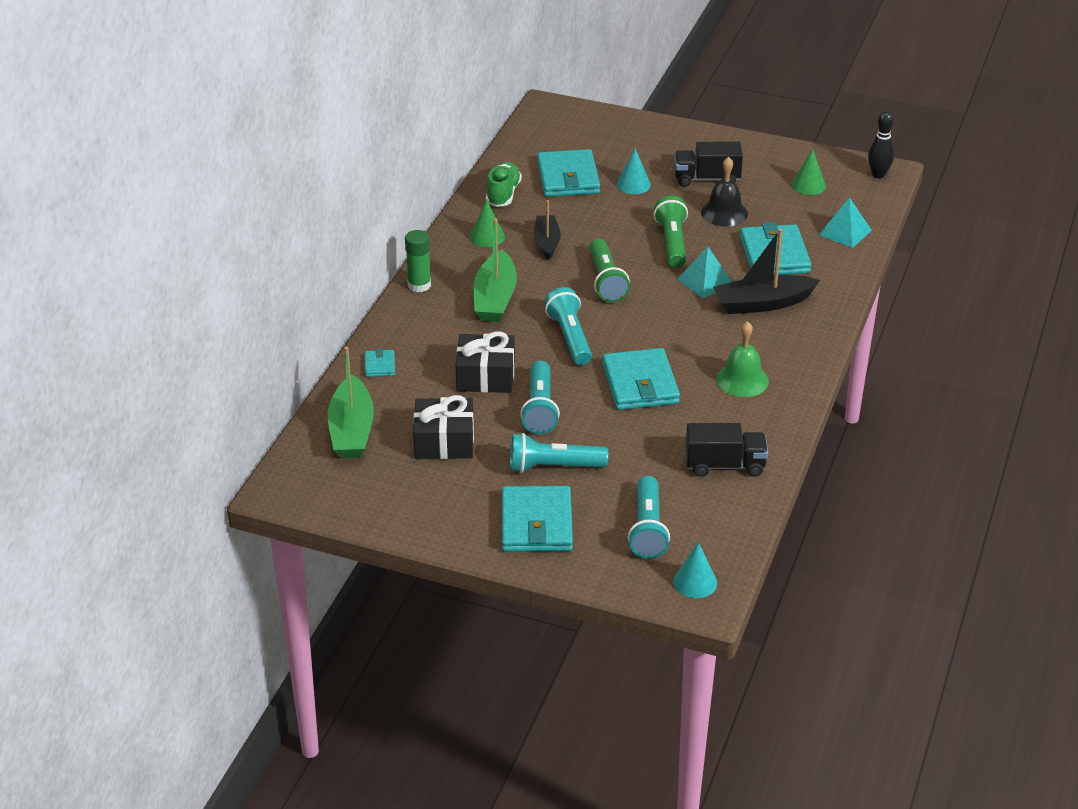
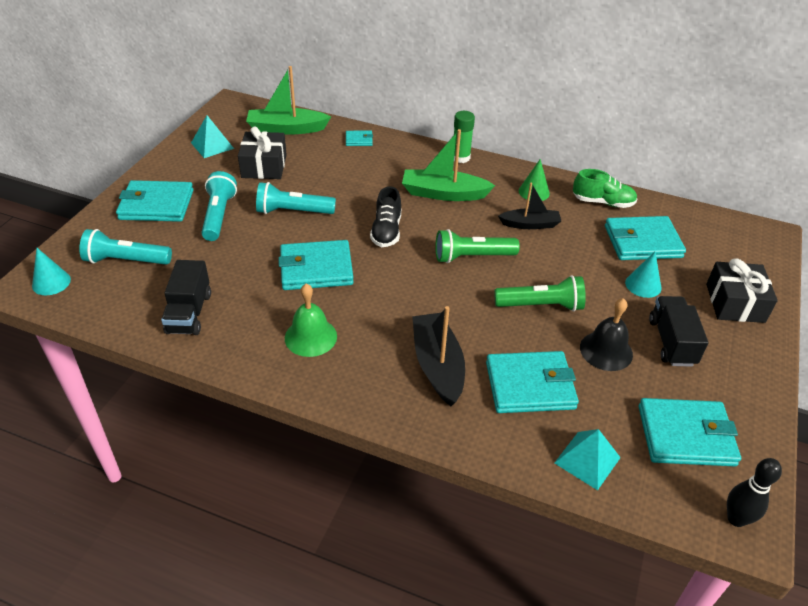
camera: 90 degrees right, 5 degrees up
(485, 376) = (339, 186): black gift -> black gift (735, 303)
(570, 338) = (386, 231): turquoise flashlight -> black shoe
(705, 281) = (475, 324): turquoise pyramid -> turquoise pyramid (212, 145)
(808, 185) = (686, 435): green cone -> turquoise wallet

